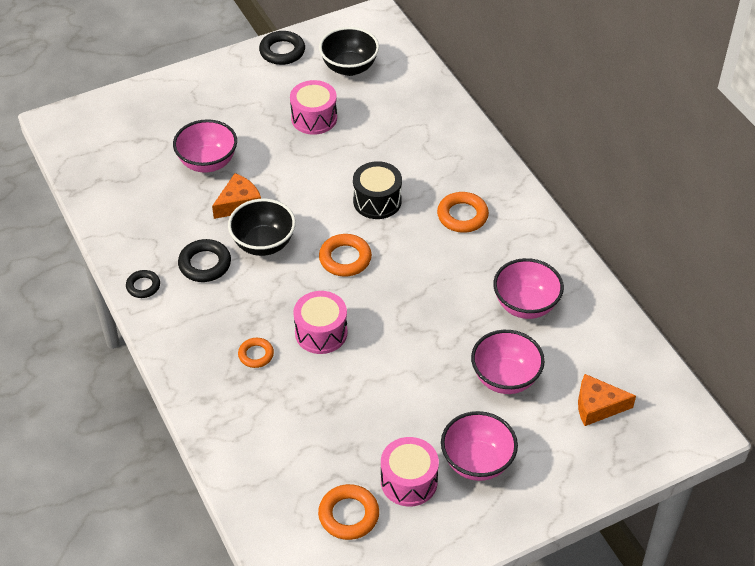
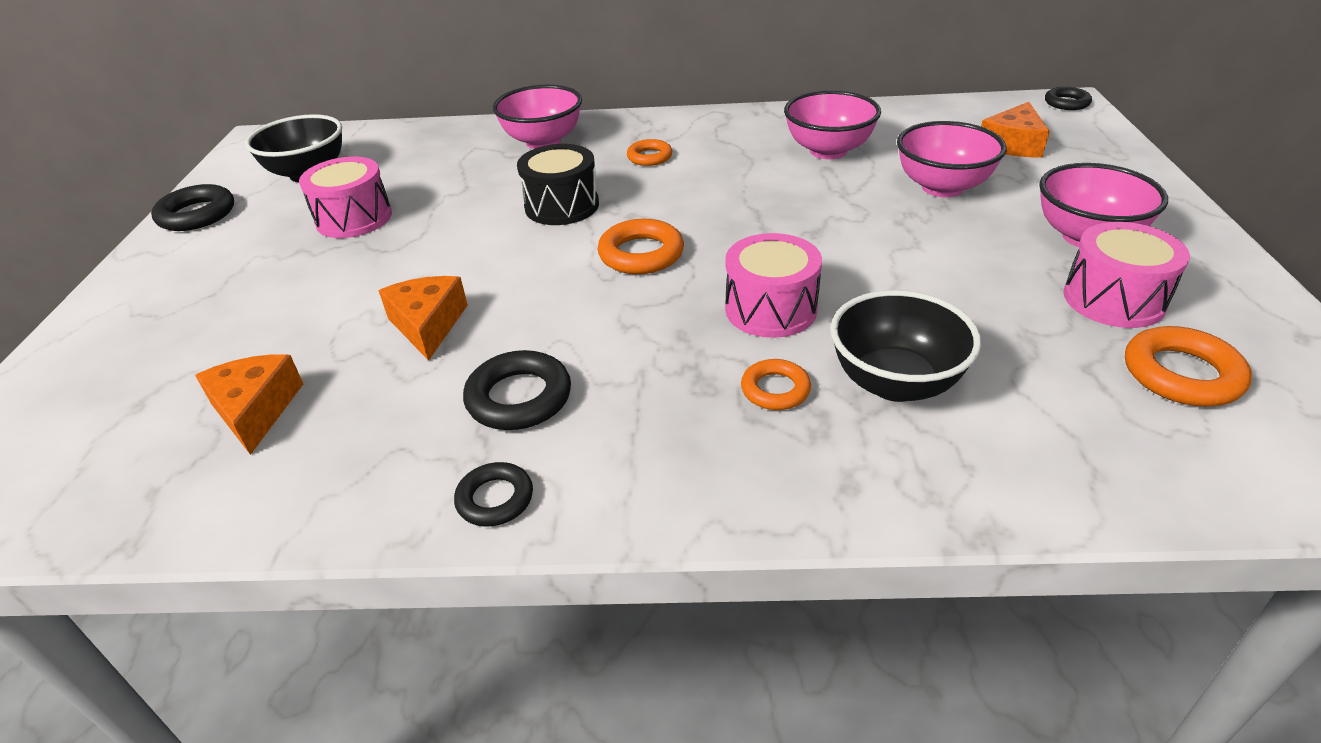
camera: 60 degrees left, 10 degrees down
(154, 180) = (256, 410): none -> orange cheese
(207, 163) = (302, 336): pink bowl -> pink bowl (543, 141)
(263, 244) = (539, 321): black bowl -> black bowl (895, 383)
(462, 216) = (649, 157): orange ring -> orange ring, size x0.64
(699, 429) = (1066, 103): none -> black ring

